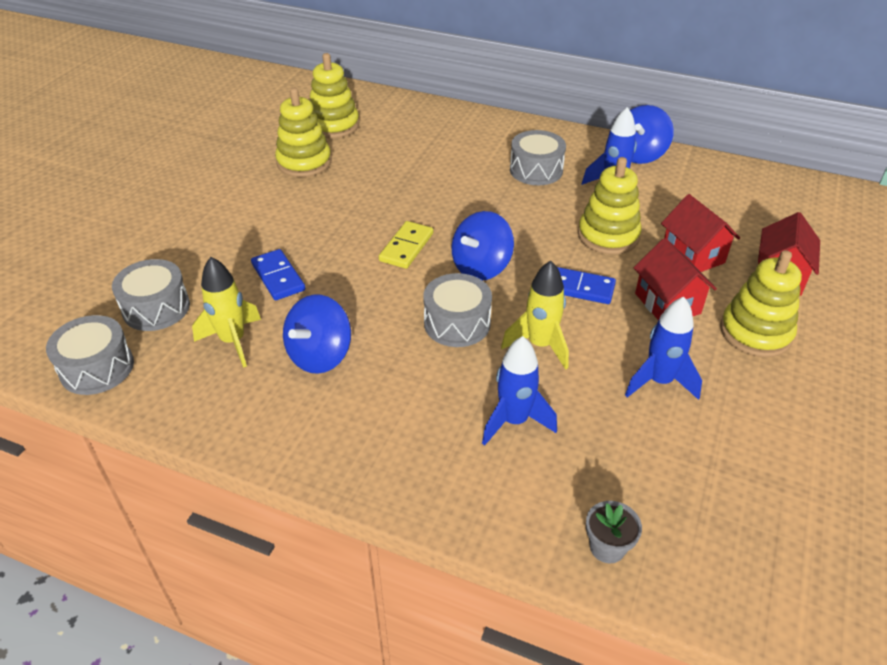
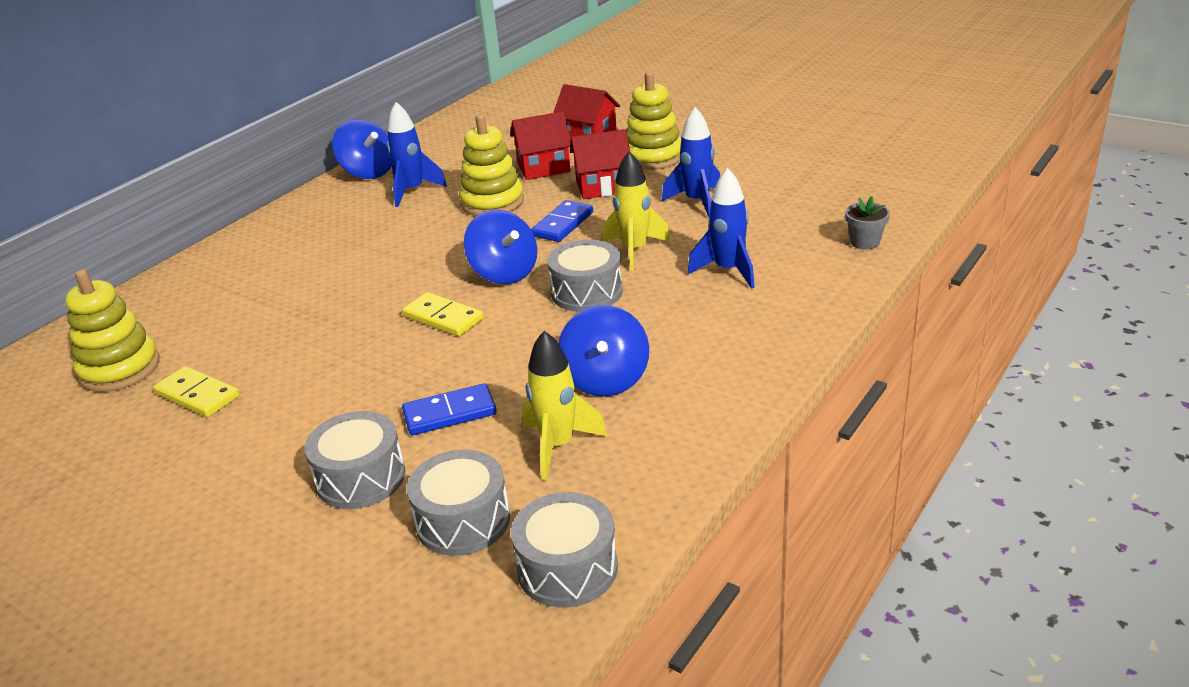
camera: 75 degrees left, 10 degrees down
(304, 162) = (197, 395): yellow stacking toy -> yellow domino
(320, 355) = (606, 379): blue spinning top -> blue spinning top turned 45 degrees clockwise
(536, 170) = (352, 229): grey drum -> grey drum (360, 478)

